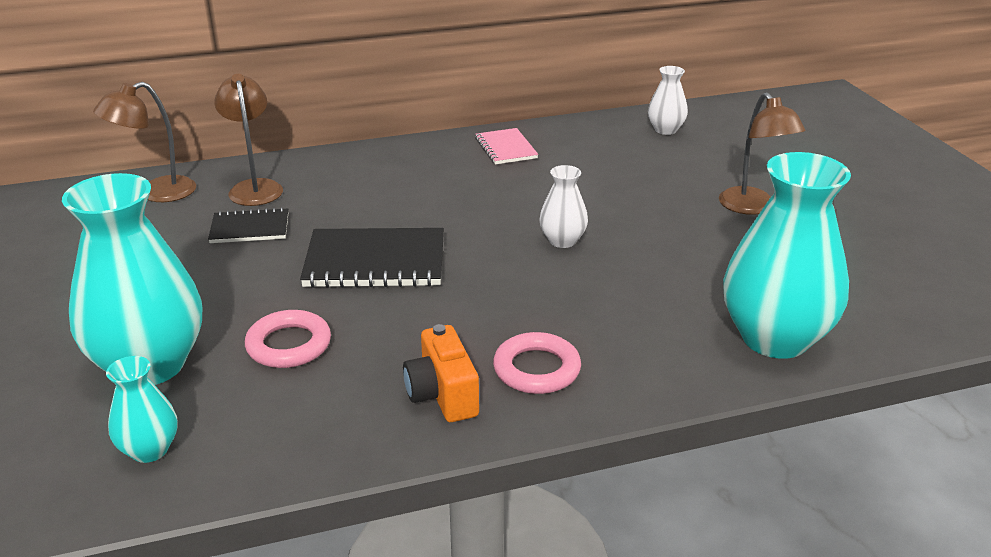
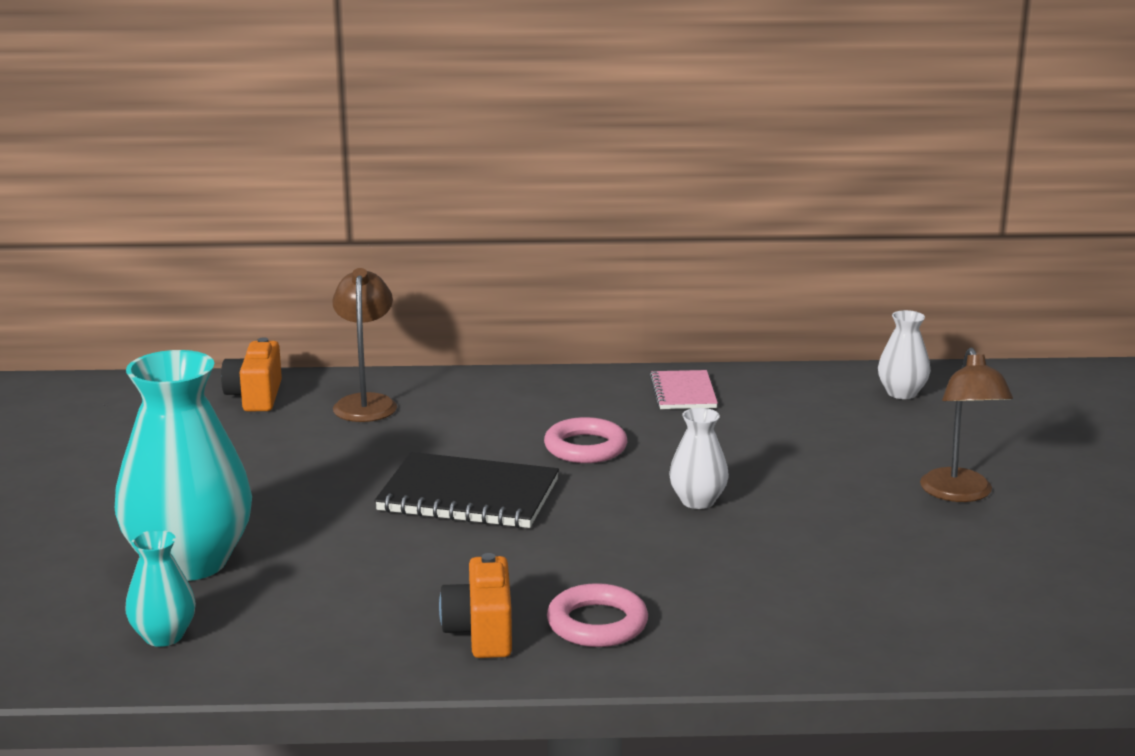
camera: 15 degrees right, 10 degrees down
(156, 193) = (255, 396): brown lamp -> orange camera
(250, 228) = (343, 445): black notebook -> none
(289, 345) = (339, 564): pink ring -> pink ring (585, 447)
(775, 338) = (895, 633): turquoise vase -> none

